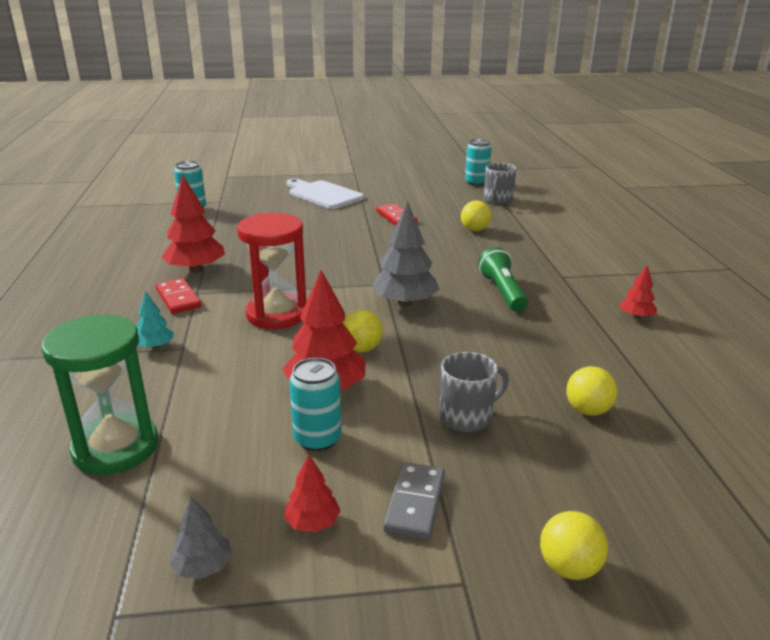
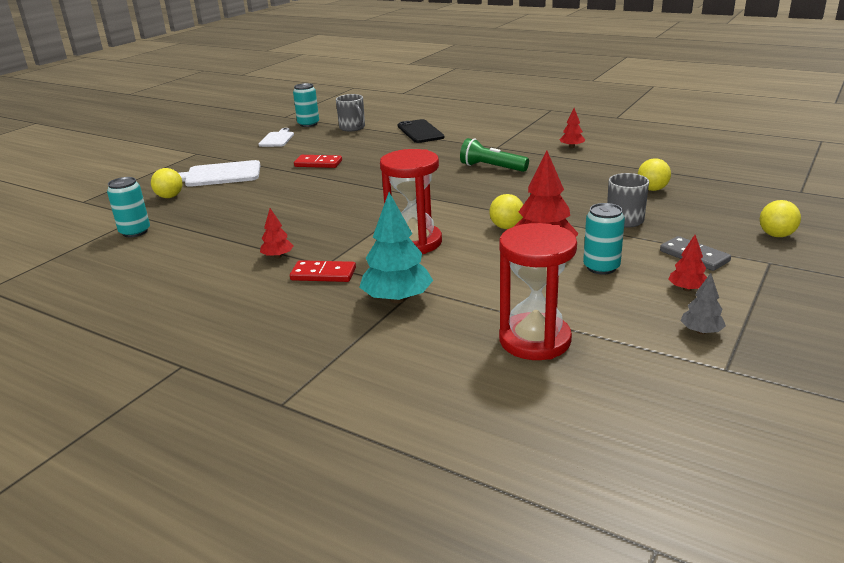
camera: 50 degrees left, 0 degrees up
(116, 447) = (534, 340): green hourglass -> red hourglass
(155, 346) = (397, 299): turquoise tree -> turquoise tree, size x1.92
(196, 270) = (278, 256): red tree -> red tree, size x0.52
(405, 303) = (462, 198): grey tree -> none
(425, 185) = (277, 139): none -> white cutting board
(475, 230) = (387, 148): yellow ball -> yellow ball (169, 197)
(538, 229) = (420, 132): none -> black phone

